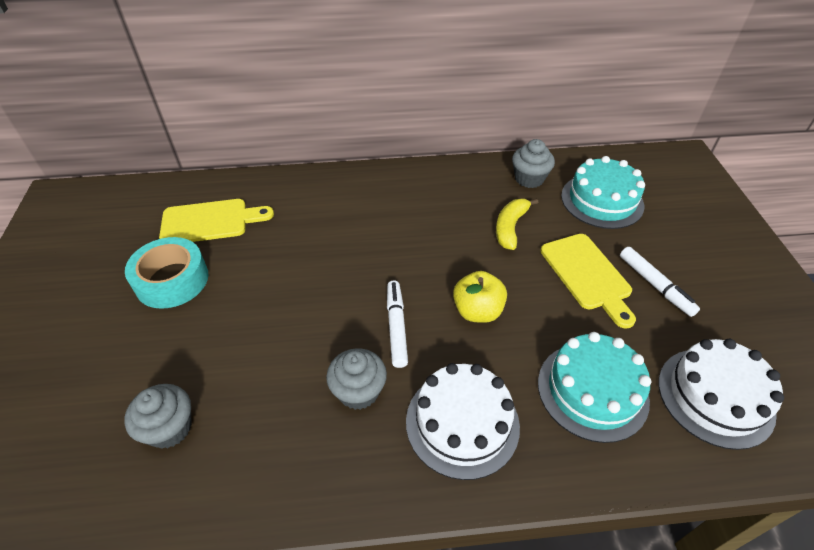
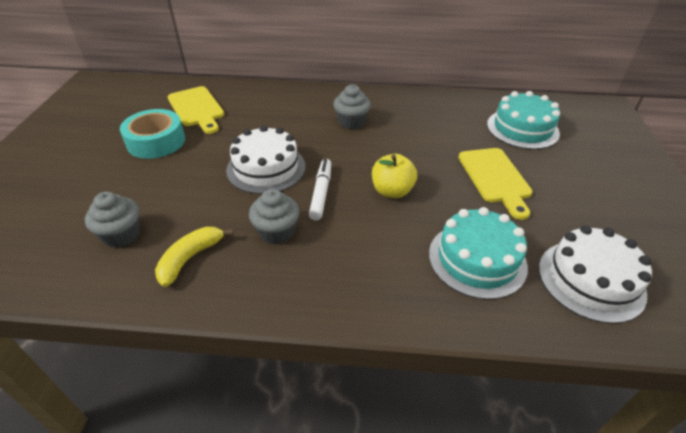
camera: 10 degrees right, 5 degrees down
(210, 221) = (197, 108): yellow cutting board -> yellow cutting board turned 60 degrees clockwise
(462, 423) = (356, 266): white cake -> white cake (266, 168)
(510, 228) = (437, 138): yellow banana -> yellow banana (190, 258)
(529, 179) = (462, 107): grey cupcake -> grey cupcake (351, 122)
(655, 285) = (555, 192): white marker -> none

